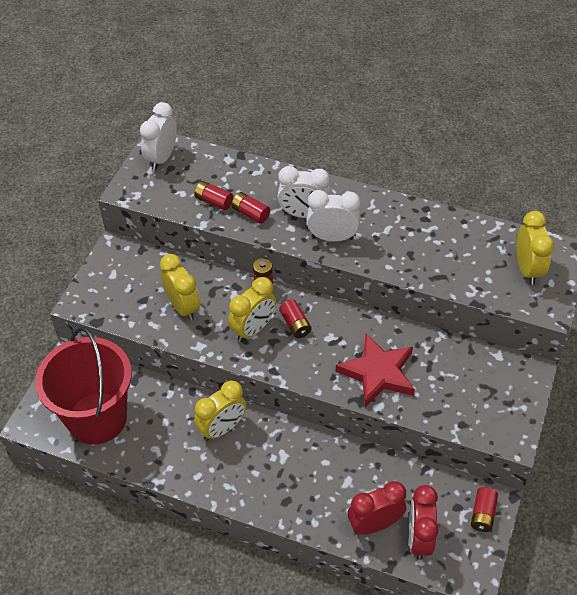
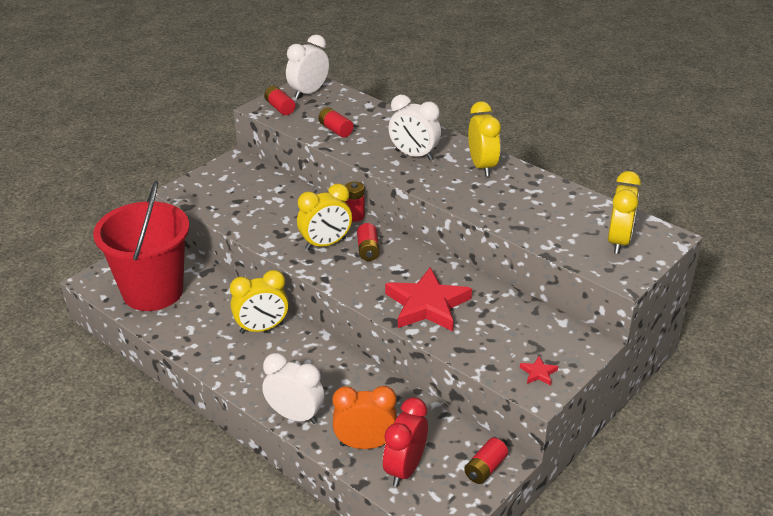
camera: 20 degrees right, 15 degrees down
(183, 307) = (270, 213): yellow clock -> yellow clock (482, 166)
(250, 213) = (364, 145): red battery -> red battery (280, 108)
(332, 237) = (431, 177): white clock -> white clock (295, 416)
(374, 524) = (365, 444): red clock -> orange clock
(503, 418) = (538, 373): none -> red star

